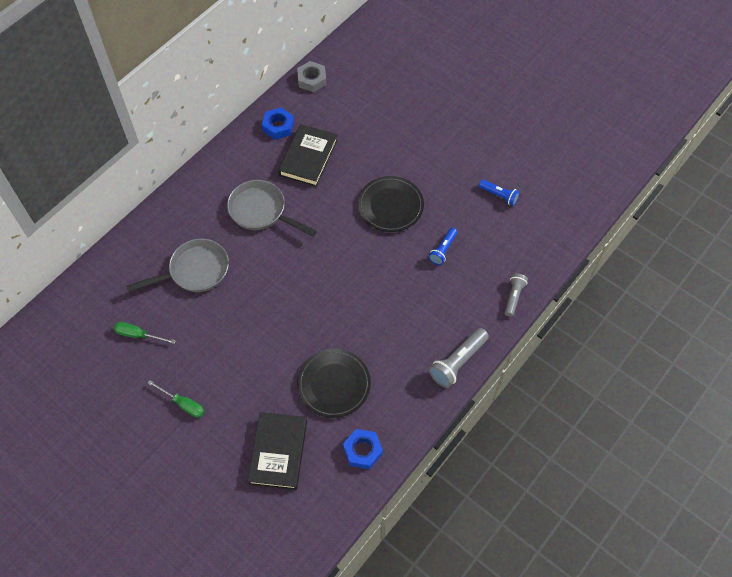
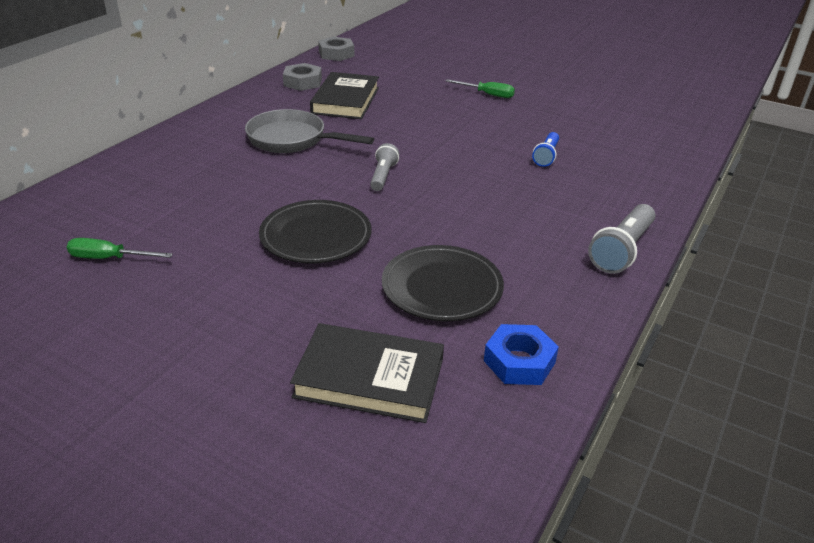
camera: 10 degrees left, 25 degrees down
(183, 404) = (187, 331): green screwdriver -> green screwdriver (487, 94)
(194, 271) = (201, 192): grey pan -> none
(278, 126) = (302, 82): blue nut -> grey nut
(278, 452) = (369, 378): black book -> black book turned 75 degrees counterclockwise
(390, 206) = (462, 128): black plate -> black plate (316, 236)
(499, 195) = (593, 115): blue flashlight -> none
(513, 297) = (662, 187): grey flashlight -> grey flashlight (383, 176)

